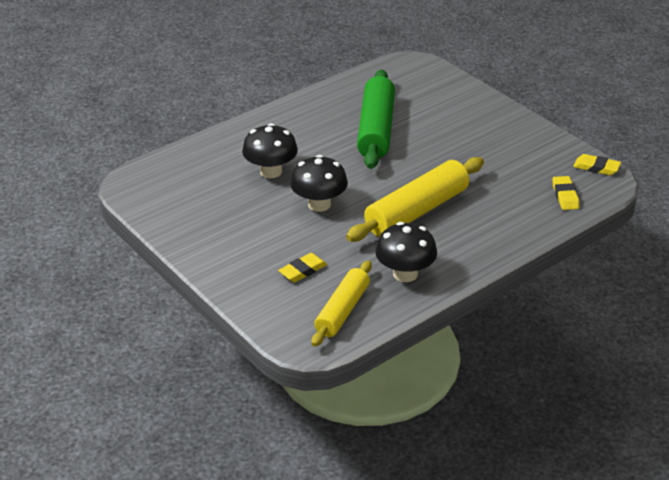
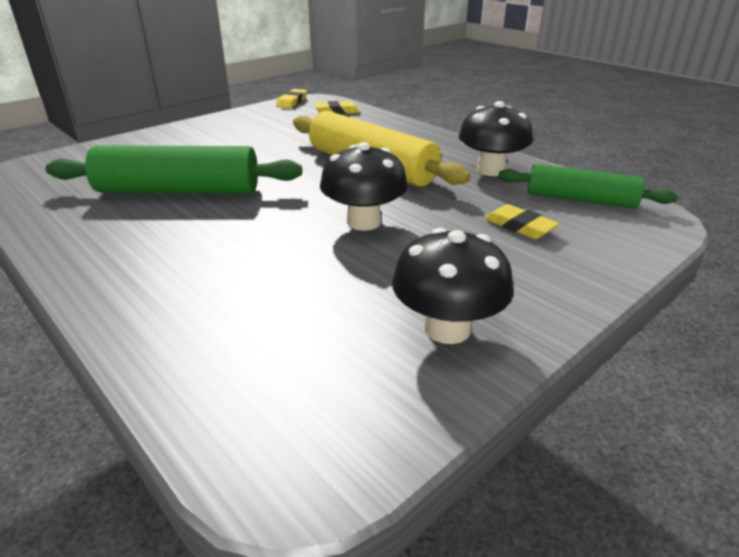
camera: 95 degrees left, 5 degrees down
(271, 171) = (273, 266): black mushroom -> black mushroom (447, 329)
(342, 311) = (580, 200): yellow rolling pin -> green rolling pin

